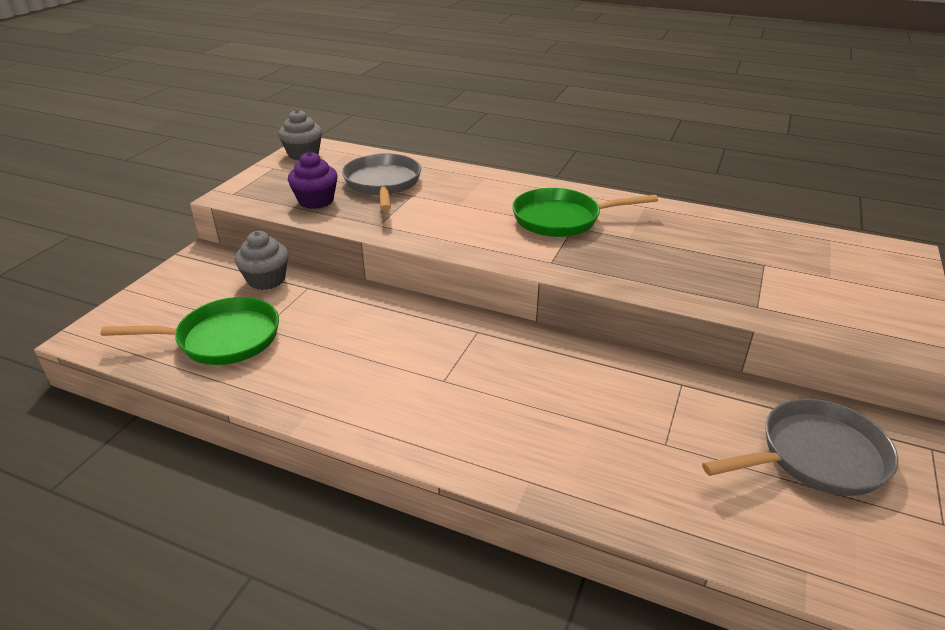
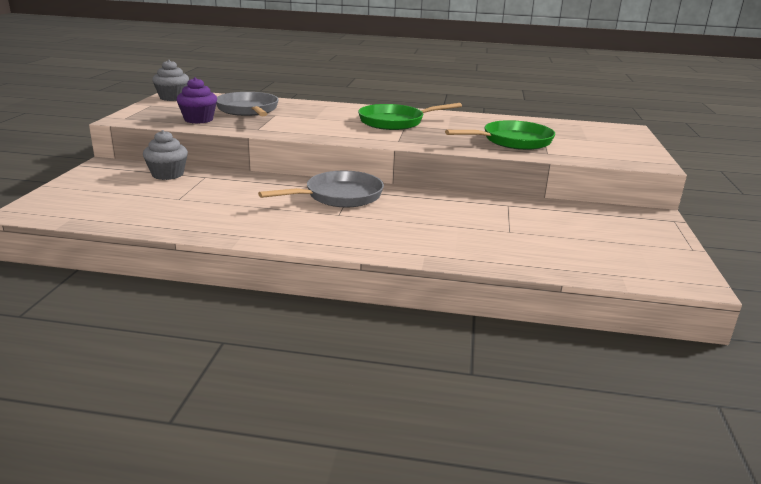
camera: 15 degrees left, 10 degrees down
(222, 339) = (147, 205): green pan -> green pan (513, 141)
(815, 456) = (607, 229): grey pan -> grey pan (339, 196)

